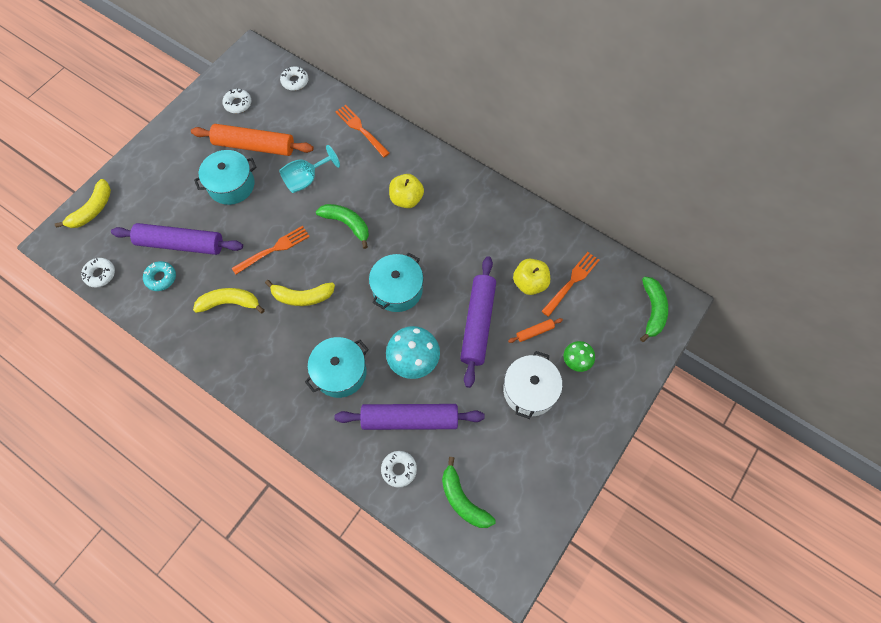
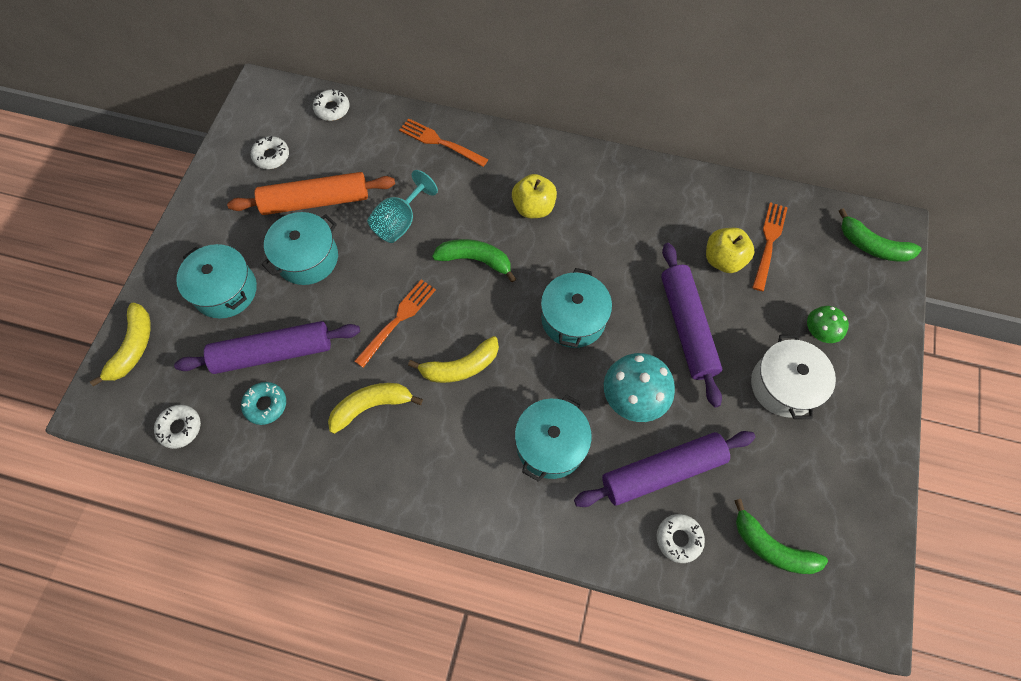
camera: 20 degrees left, 0 degrees up
(167, 190) = (225, 290): none -> turquoise pot
(535, 332) = (756, 314): orange rolling pin -> none
(652, 310) = (872, 246): green banana -> green banana turned 135 degrees clockwise

